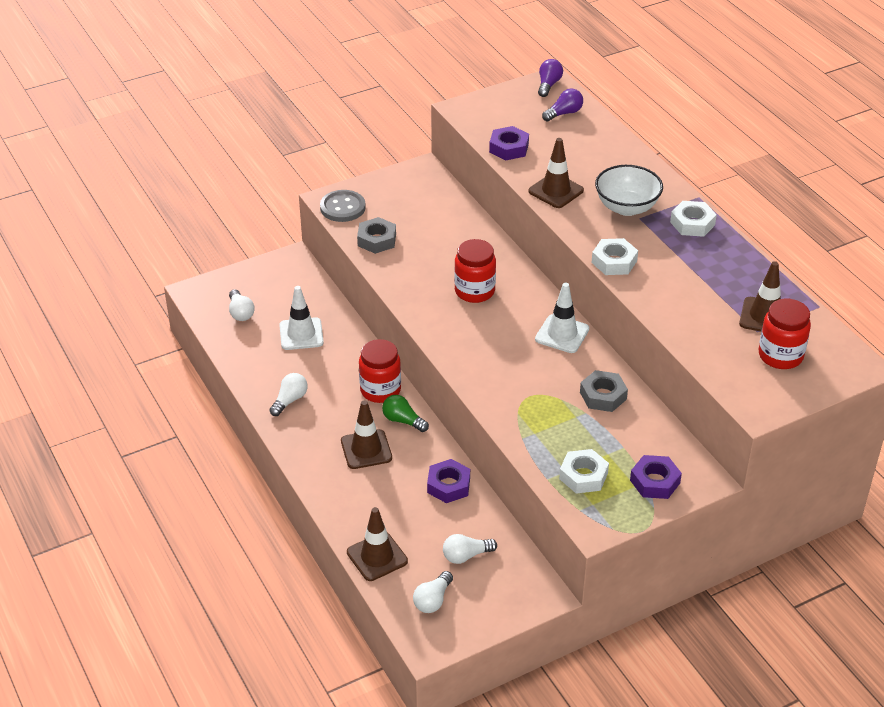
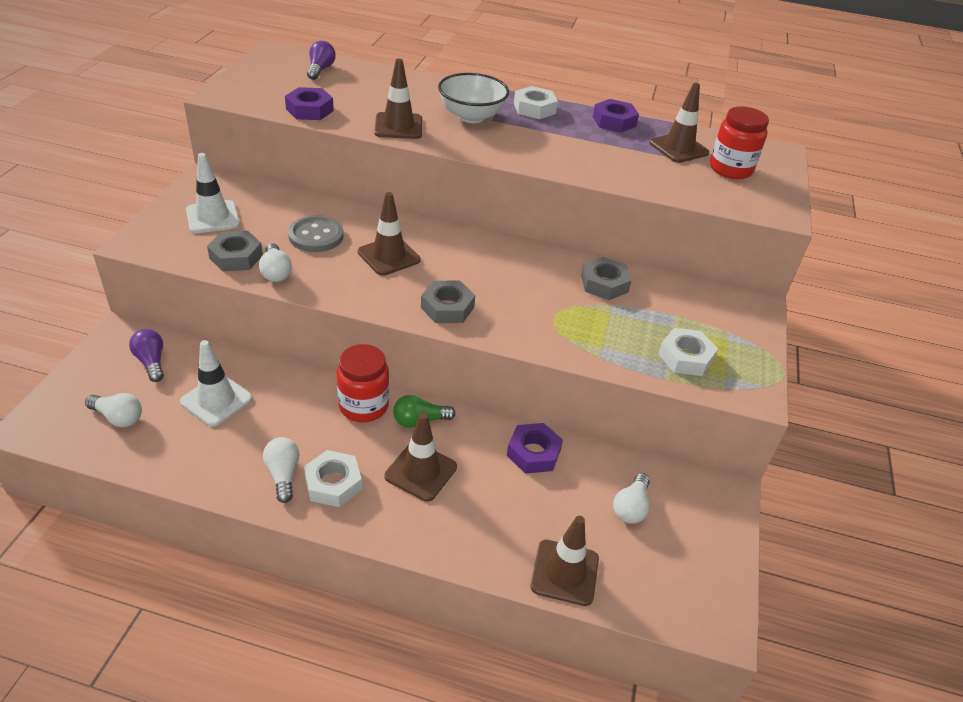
camera: 50 degrees left, 0 degrees up
(342, 207) = (161, 244): grey button -> grey button (316, 236)
(433, 600) = (663, 574): white light bulb -> white light bulb (276, 272)
(466, 348) = (447, 307): none -> grey nut
(474, 291) = (389, 256): red jar -> brown traffic cone
(548, 85) = (277, 55): purple light bulb -> purple light bulb (151, 362)
(562, 334) = (507, 253): white traffic cone -> white traffic cone (213, 217)
(614, 262) = (523, 158): white nut -> white nut (333, 483)
(655, 481) = (733, 327): purple nut -> purple nut (614, 121)

